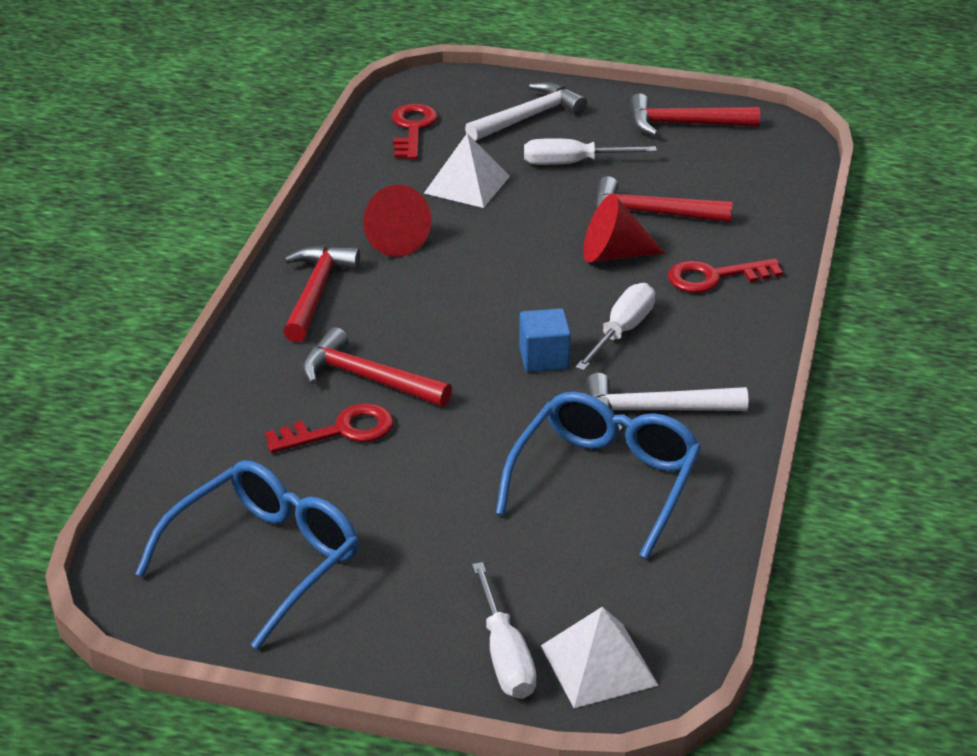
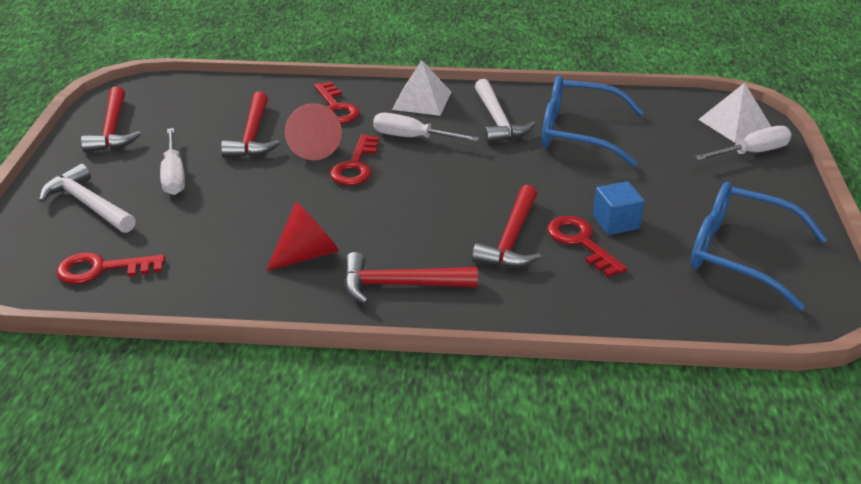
camera: 100 degrees left, 0 degrees up
(467, 184) = (209, 225): white pyramid -> white pyramid (421, 100)
(544, 358) = (455, 165): blue cube -> blue cube (615, 222)
(562, 282) = (355, 166): none -> red key

